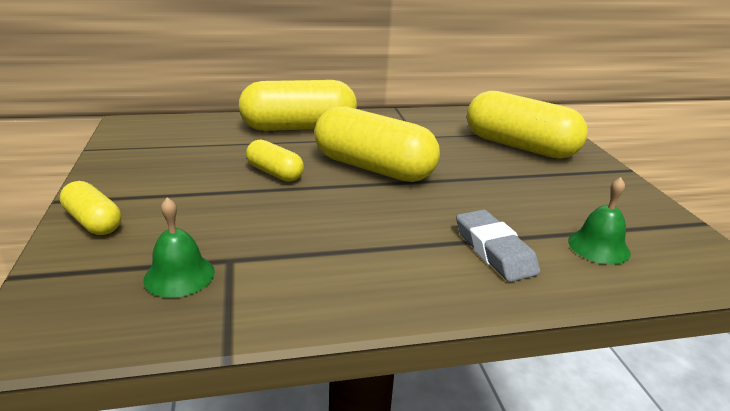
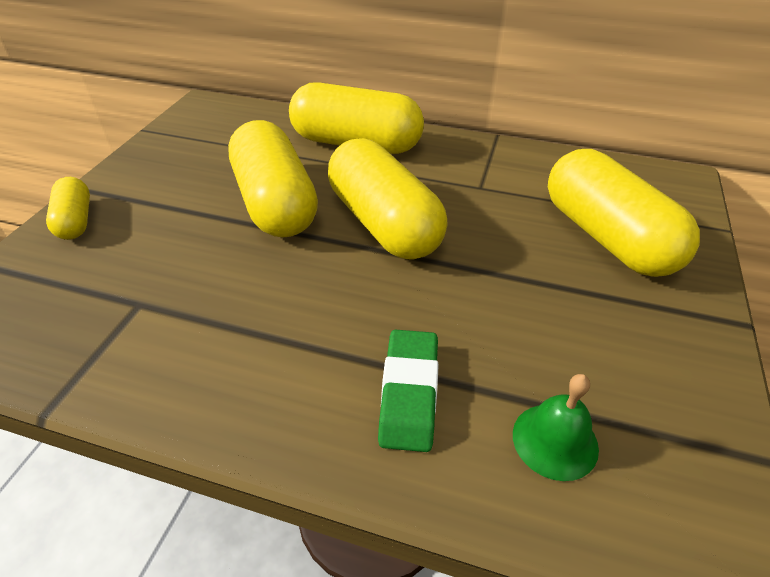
camera: 30 degrees right, 15 degrees up
(179, 275) = (84, 308): green bell -> none
(275, 173) = (275, 203): yellow capsule -> yellow capsule, size x1.96
(494, 250) = (409, 393): grey eraser -> green eraser

